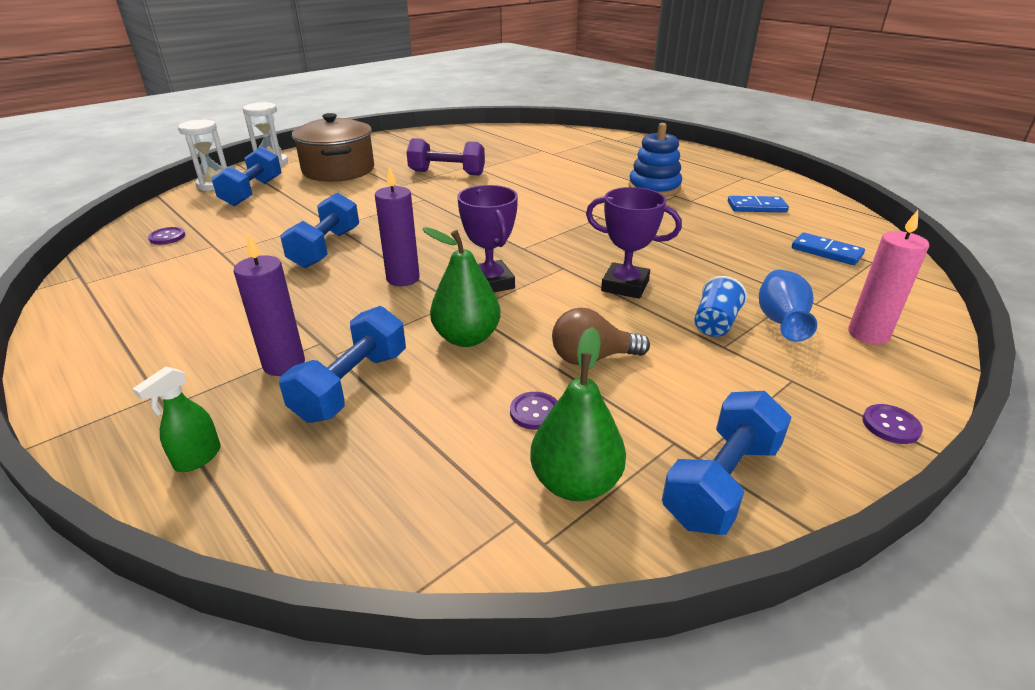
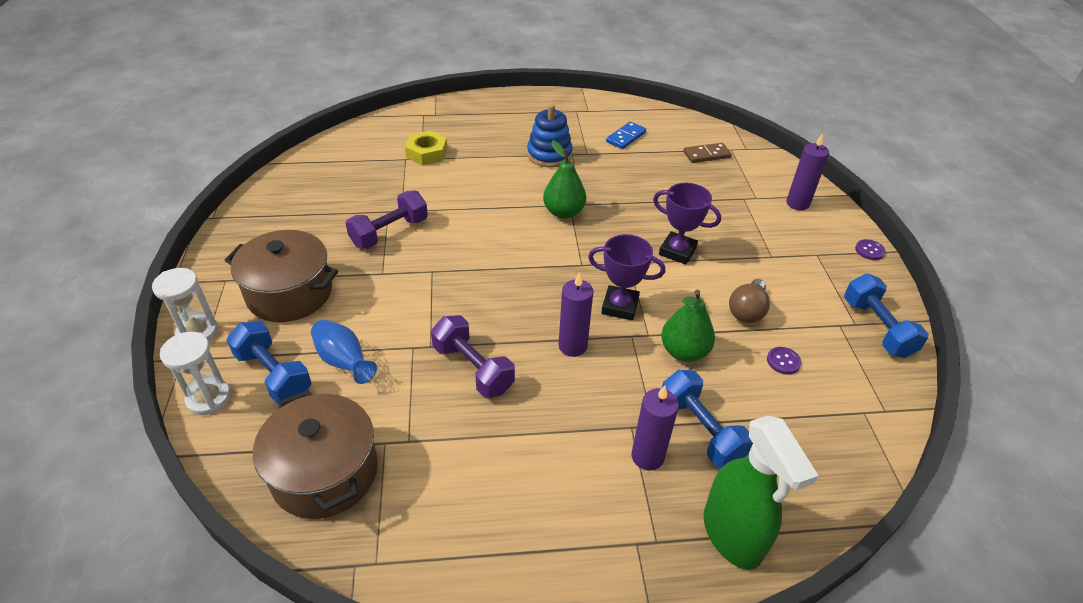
camera: 55 degrees left, 10 degrees up
(167, 237) = (325, 473): purple button -> brown pot
(197, 458) = (732, 535): green spray bottle -> green spray bottle, size x2.24
(325, 248) = (473, 369): blue dumbbell -> purple dumbbell
(562, 153) = (427, 153): none -> yellow nut
(575, 483) = (850, 377): green pear -> green pear (563, 212)
(625, 286) = (677, 251): purple trophy -> purple trophy turned 60 degrees clockwise
(715, 324) = (748, 245): blue cup -> none
(780, 322) = (764, 222): blue vase -> blue vase (344, 361)
(826, 252) = (706, 155): blue domino -> brown domino
(868, 334) = (797, 203): pink candle -> purple candle

